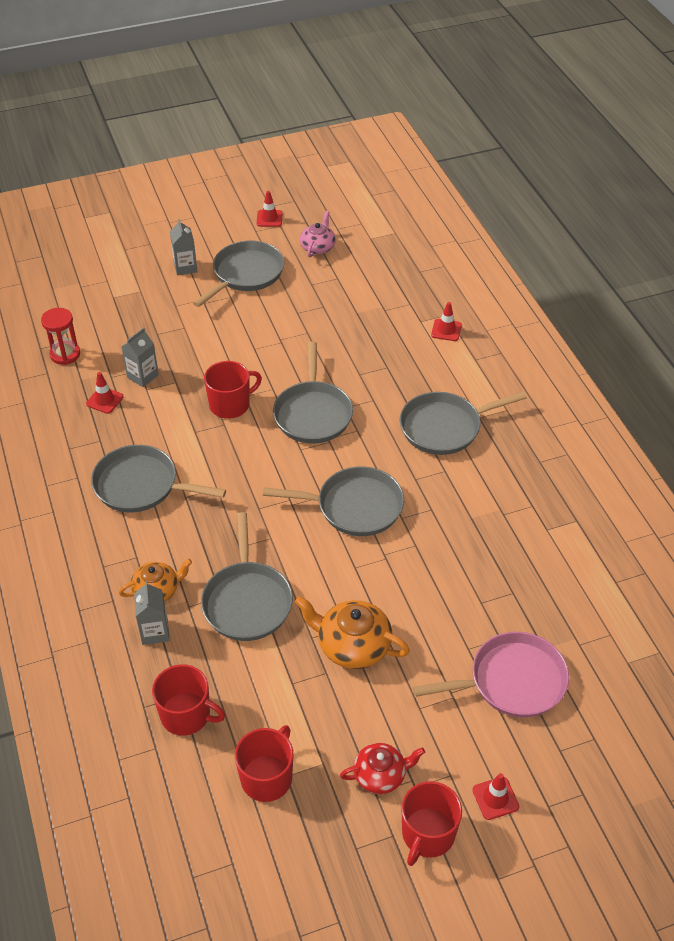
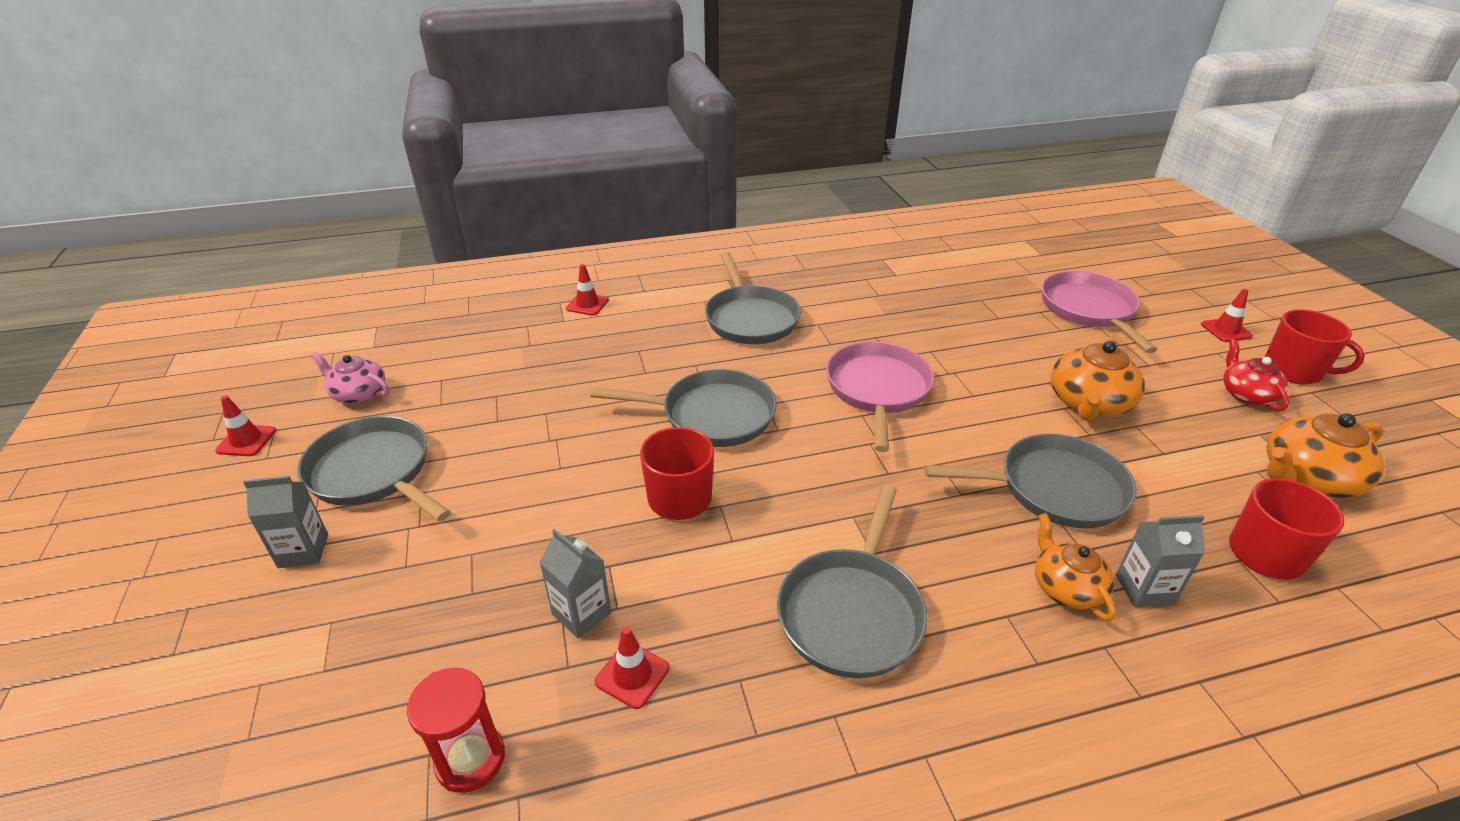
camera: 85 degrees left, 10 degrees down
(267, 777) = (1307, 478): red mug -> orange teapot
(354, 507) = (878, 390): grey pan -> pink pan

